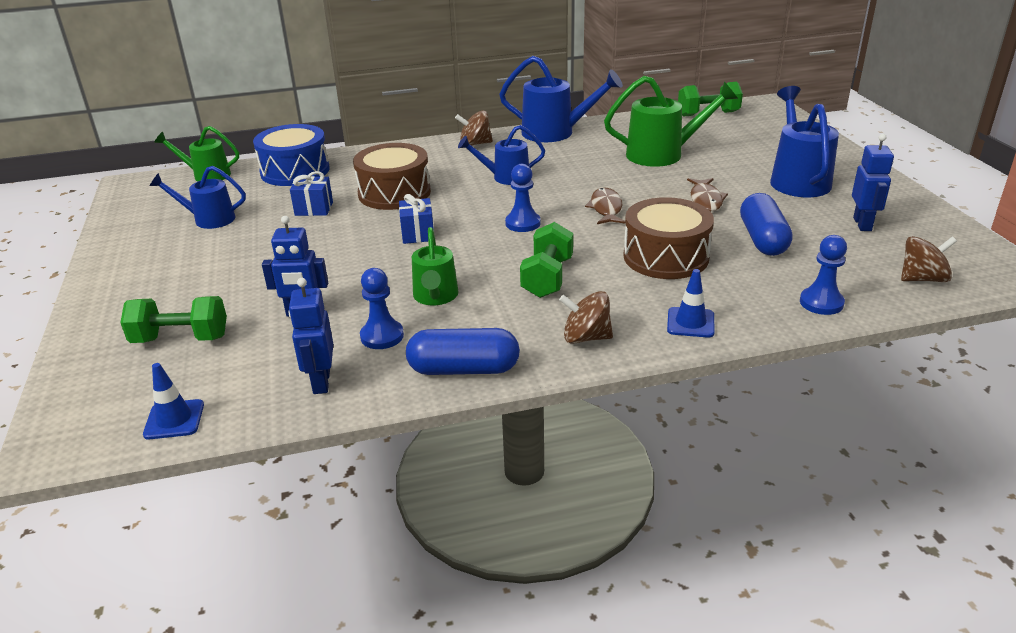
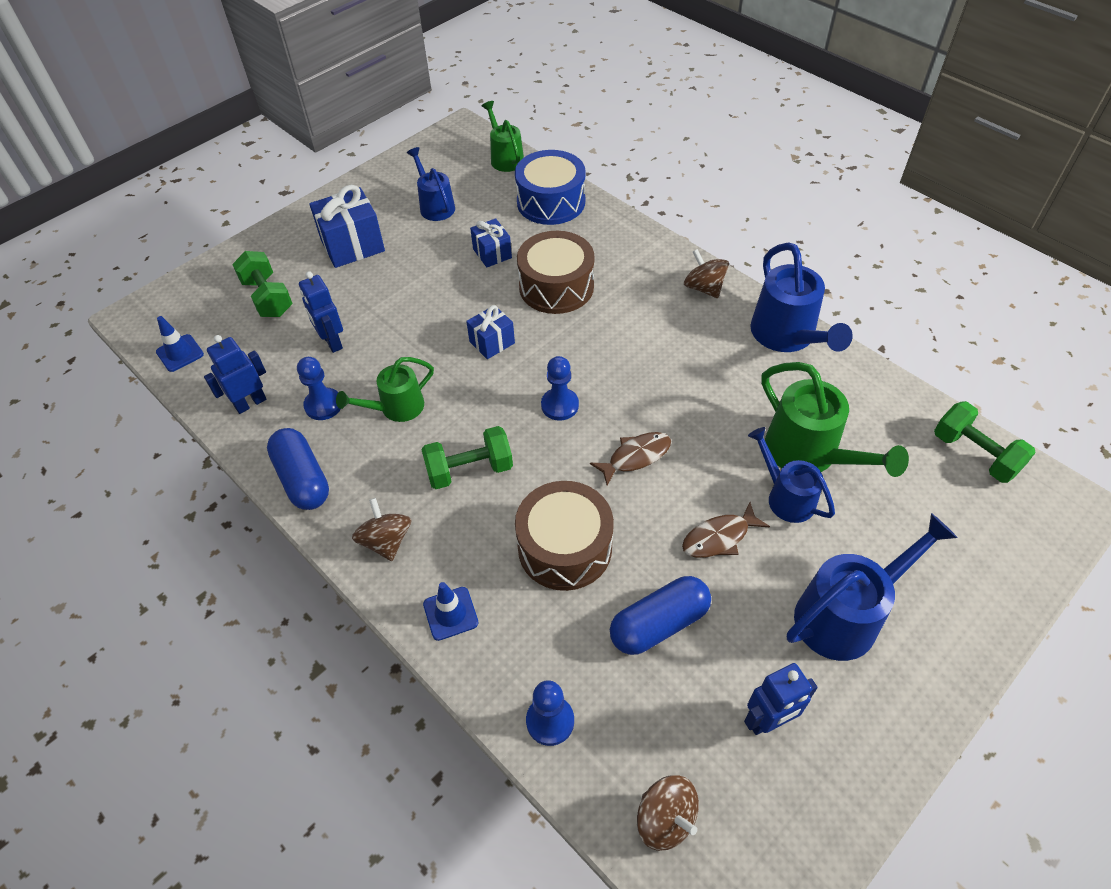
camera: 60 degrees right, 20 degrees up
(188, 272) = (352, 245): none -> blue gift
(505, 177) = (646, 347): blue watering can -> blue watering can (785, 496)

